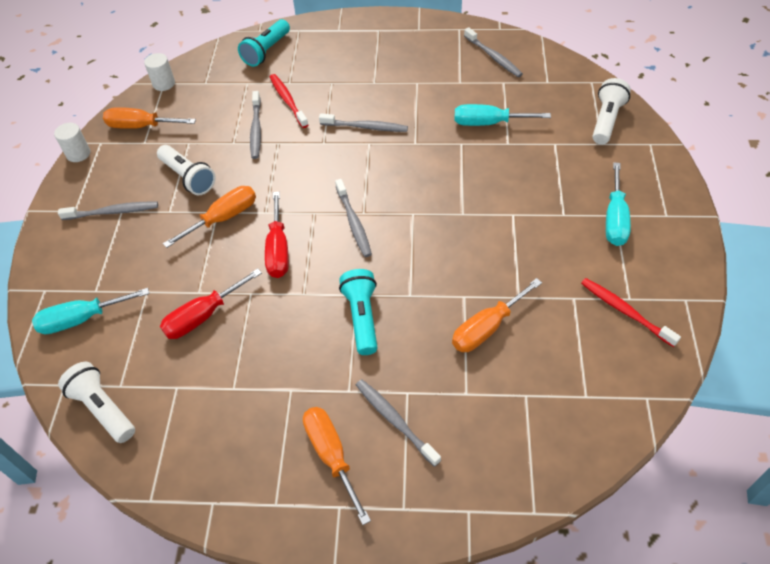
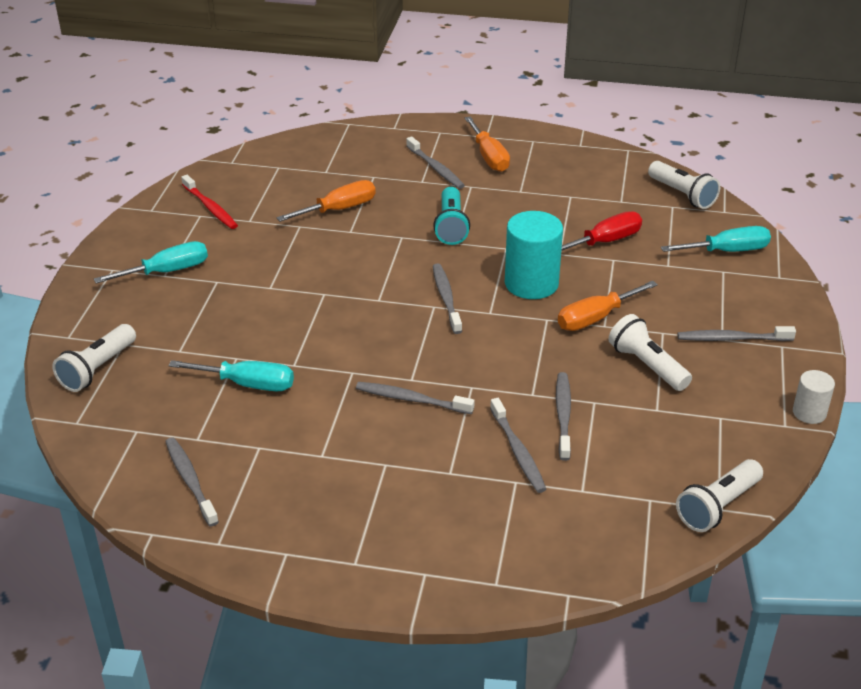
camera: 175 degrees left, 15 degrees down
(141, 126) = (732, 440): orange screwdriver -> none
(164, 84) = (718, 506): white cylinder -> white flashlight
(266, 51) = (553, 545): turquoise flashlight -> none
(278, 250) = (531, 283): red screwdriver -> turquoise cylinder
(288, 101) = (517, 451): red toothbrush -> grey toothbrush
(615, 219) = (167, 271): turquoise screwdriver -> turquoise screwdriver turned 45 degrees clockwise

